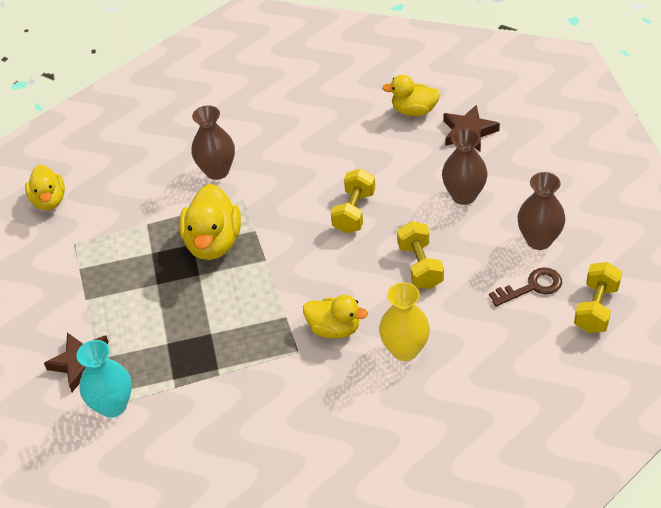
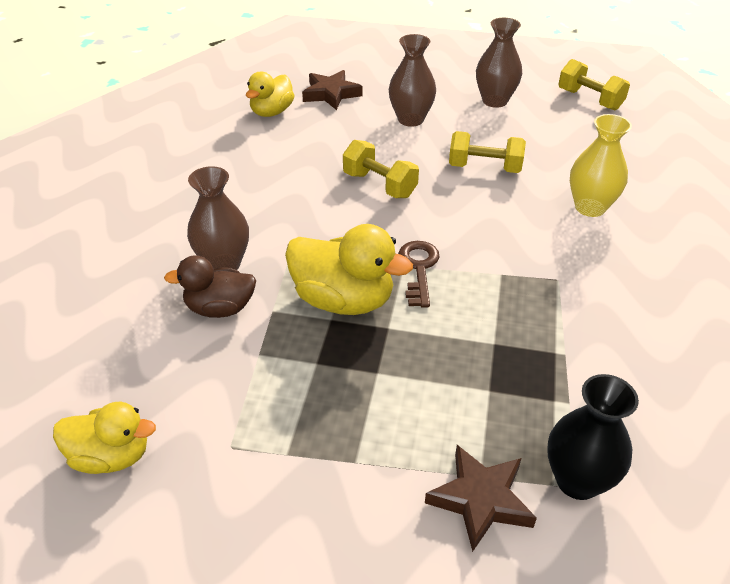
camera: 70 degrees left, 5 degrees down
(113, 405) = (577, 480): turquoise vase -> black vase
(176, 189) = (220, 308): none -> brown duck
(334, 329) = (538, 244): yellow duck -> none
(532, 287) = (548, 120): brown key -> brown key (418, 268)

